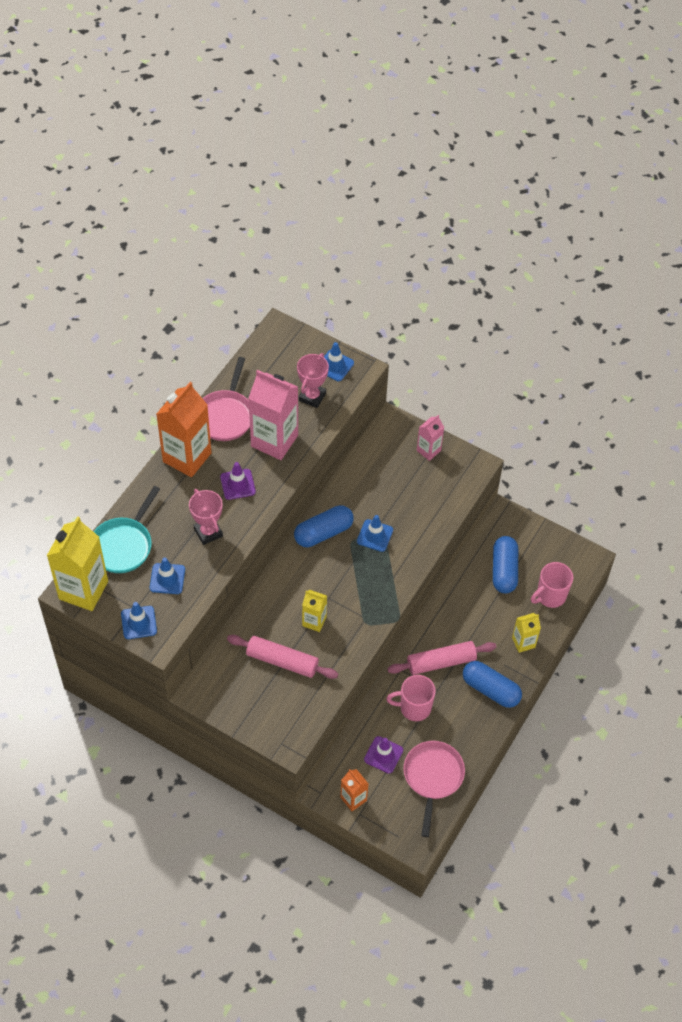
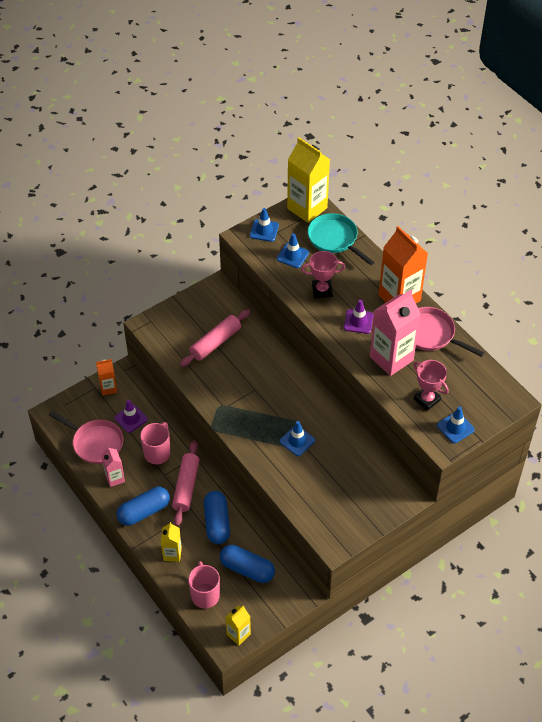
camera: 115 degrees right, 5 degrees down
(314, 621) = (239, 373): yellow carton -> yellow carton (238, 634)
(323, 533) = (316, 406): blue capsule -> blue capsule (217, 523)
(428, 450) = (366, 514): pink carton -> pink carton (115, 478)

